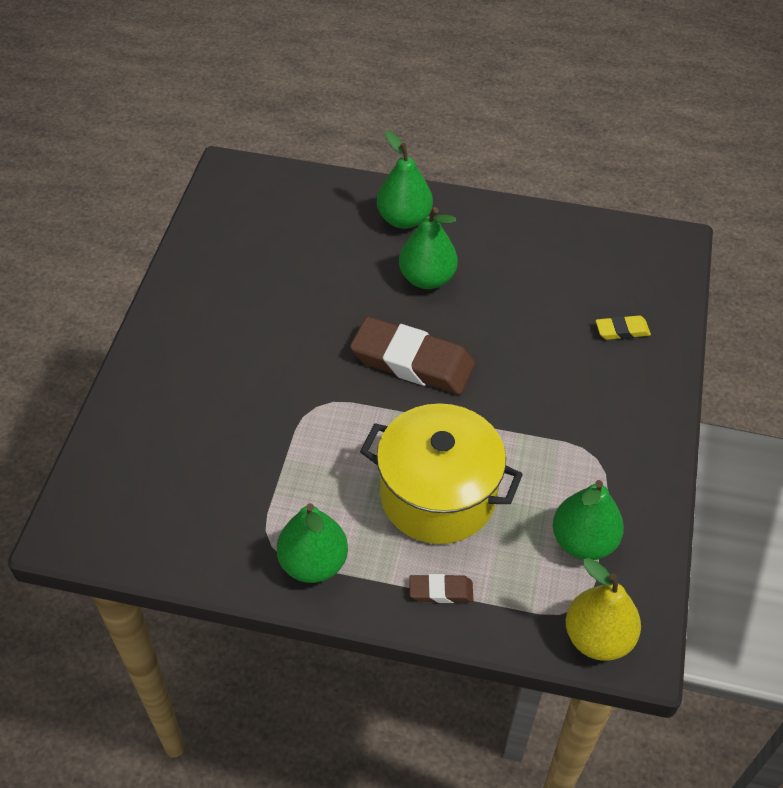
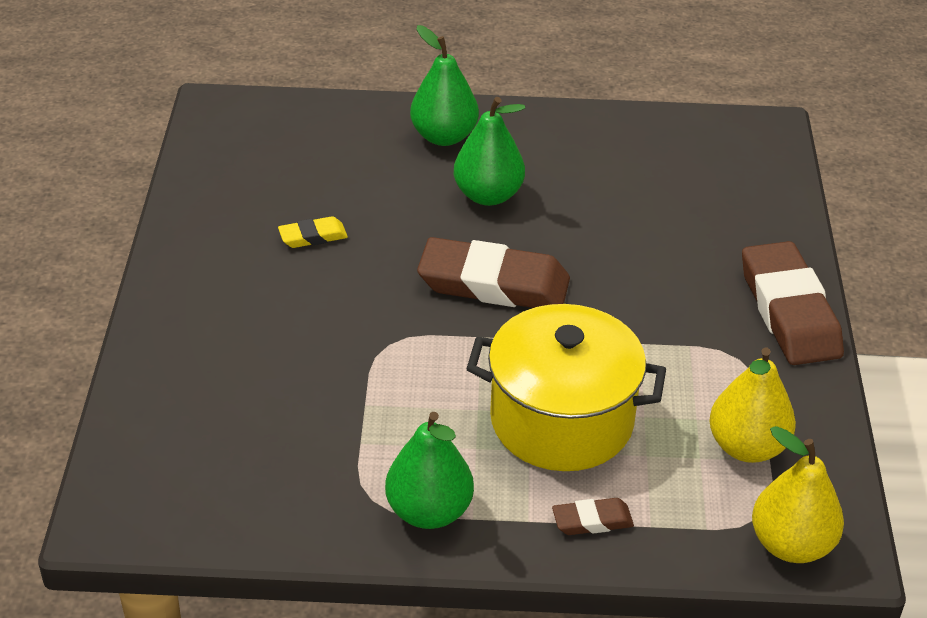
camera: 10 degrees left, 10 degrees down
(583, 541) = (747, 447): green pear -> yellow pear
(622, 330) = (732, 224): yellow eraser -> yellow eraser (313, 236)
(649, 419) = (789, 311): none -> brown eraser

